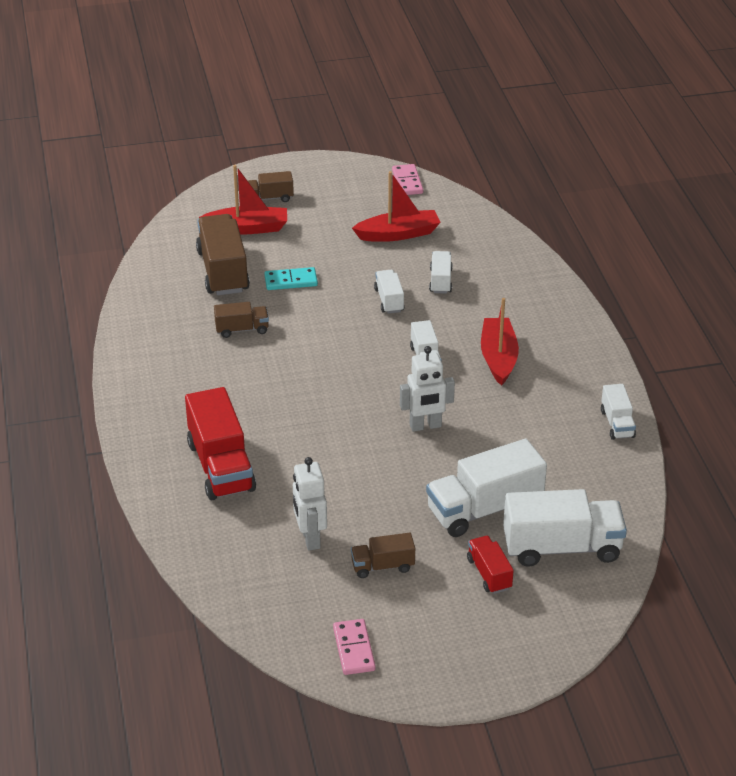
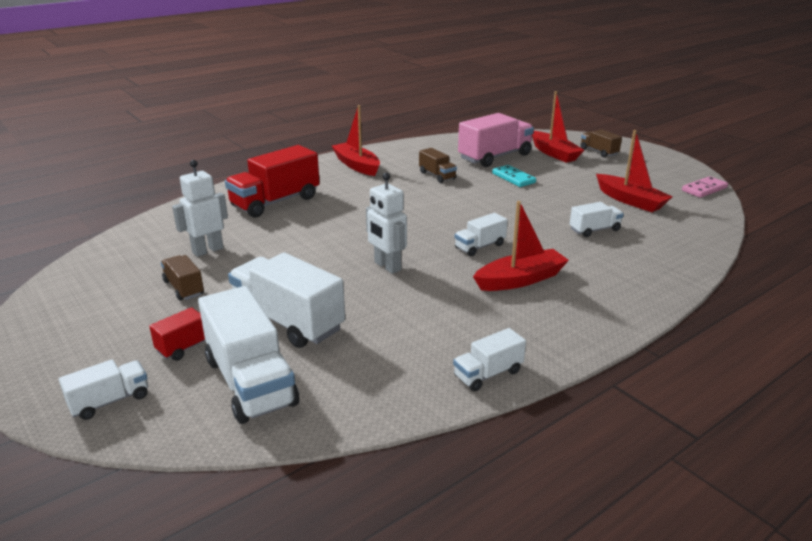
camera: 65 degrees right, 10 degrees down
(161, 379) = (357, 165): none -> red boat
(223, 271) = (495, 157): brown truck -> pink truck
(354, 649) = (70, 299): pink domino -> none
(389, 300) = (538, 215): white truck -> white truck (110, 401)

